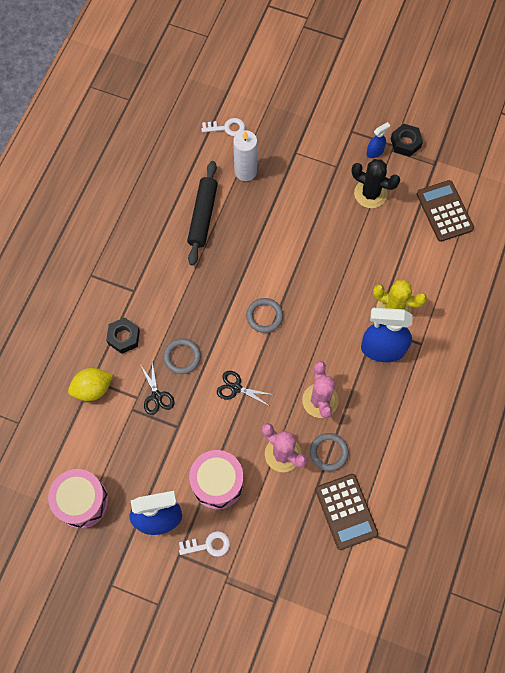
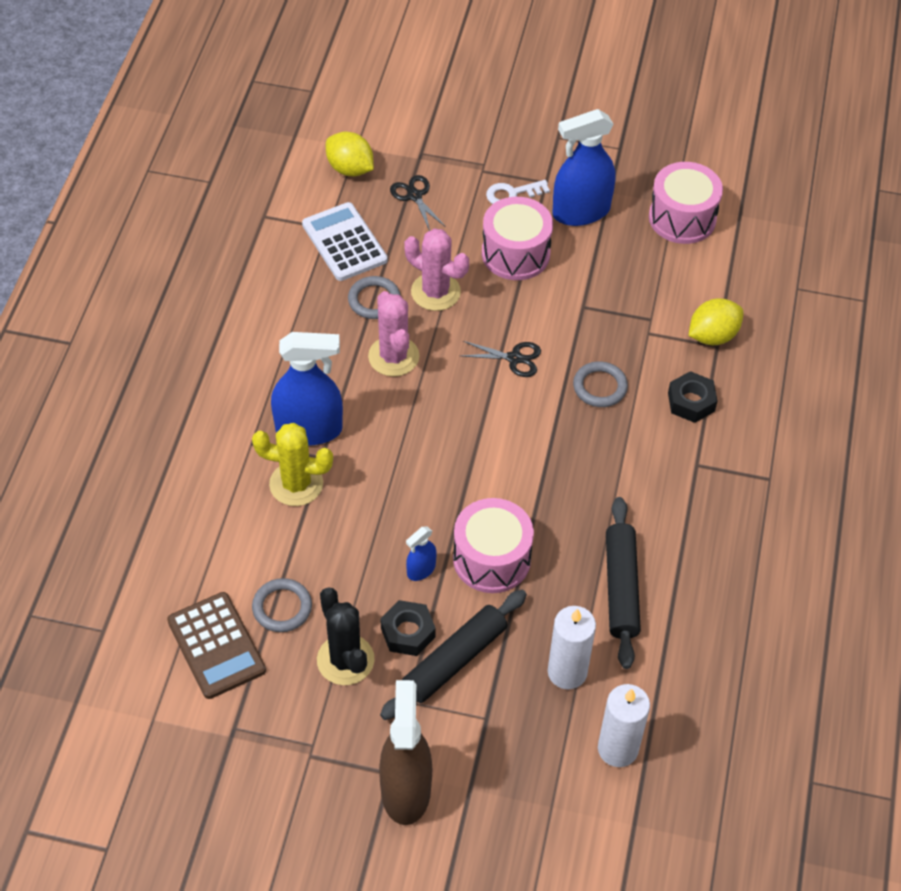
camera: 170 degrees right, 15 degrees down
(156, 396) = (622, 337): black scissors -> black scissors (414, 196)
(227, 128) = (617, 749): white key -> white candle
(264, 316) = (491, 452): grey ring -> grey ring (282, 607)
(276, 243) = (491, 559): none -> pink drum
(308, 186) = (454, 660): none -> black rolling pin
(335, 591) = (350, 169): none -> yellow lemon
(344, 121) = (405, 790): none -> brown spray bottle
(346, 511) = (344, 242): brown calculator -> white calculator
(370, 194) = (345, 660): black cactus -> black cactus turned 45 degrees clockwise
(375, 152) = (343, 737): blue spray bottle -> blue spray bottle (421, 570)
(405, 143) = (288, 762): black nut -> black nut (408, 632)

